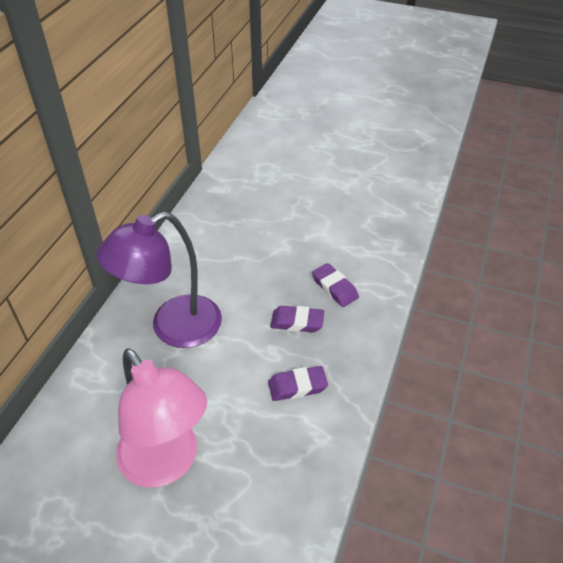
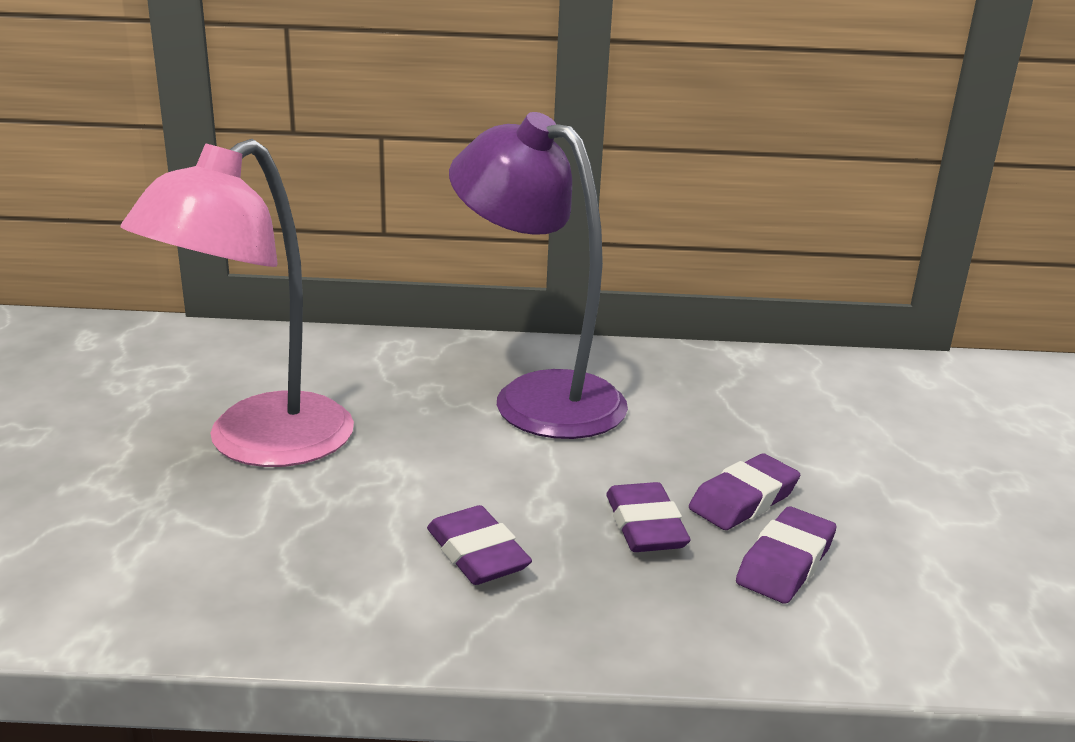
camera: 70 degrees right, 20 degrees down
(290, 284) = (743, 500): none -> purple eraser

